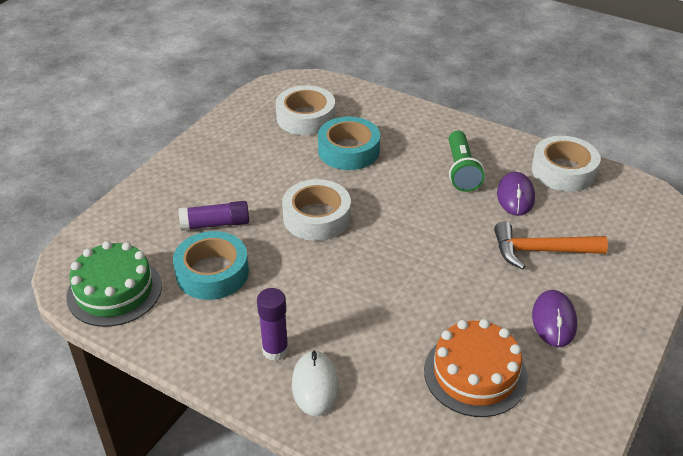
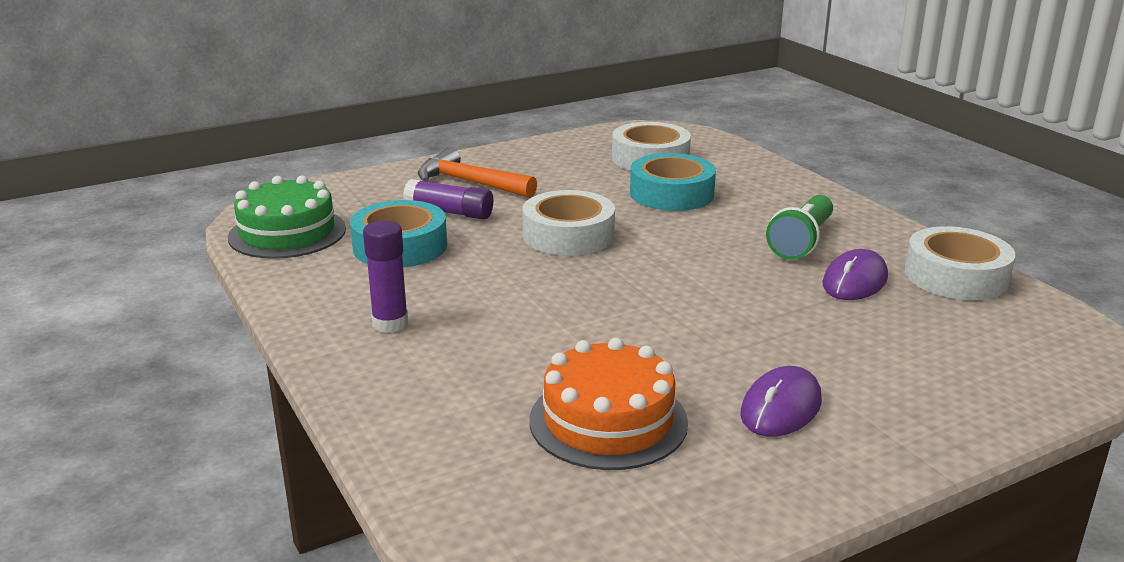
camera: 30 degrees right, 15 degrees down
(315, 385) = (398, 365): white mouse -> none
(540, 251) = (836, 338): orange hammer -> orange hammer (470, 183)

